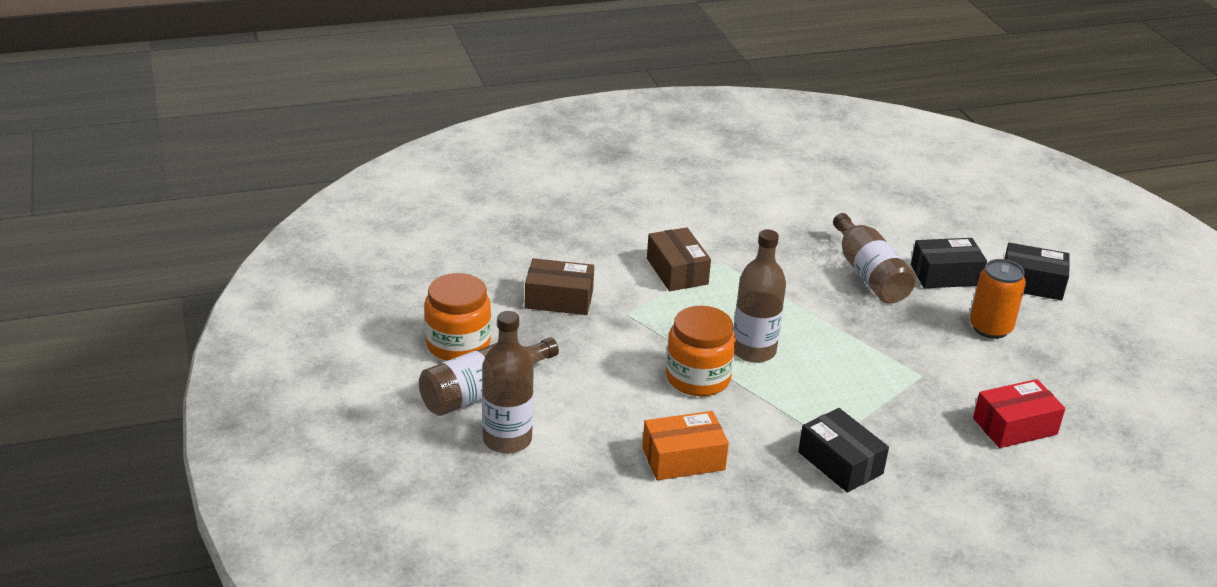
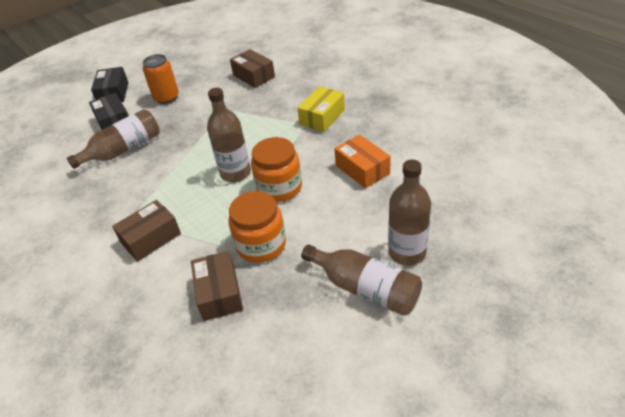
camera: 105 degrees left, 10 degrees up
(458, 345) = (317, 333): orange jar -> orange jar (261, 244)
(840, 463) = (322, 117): black box -> yellow box
(1015, 426) = (254, 76): red box -> brown box

